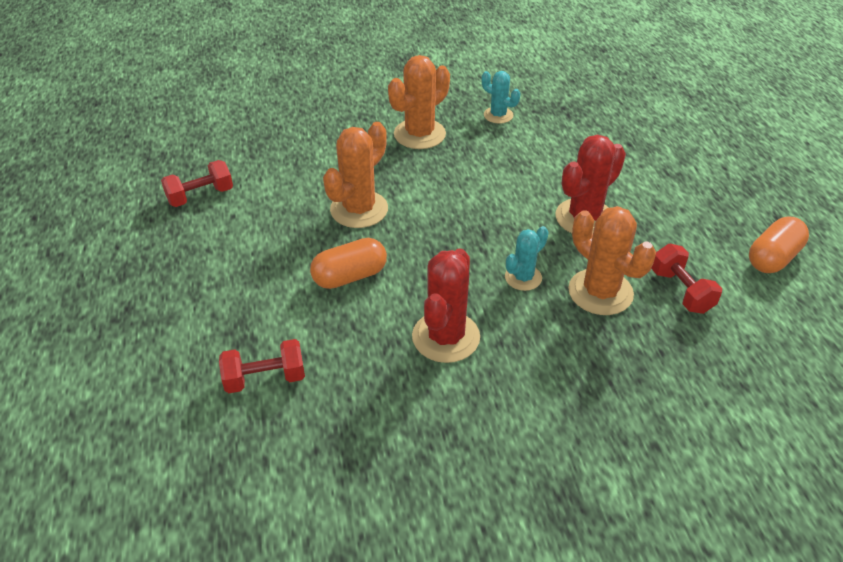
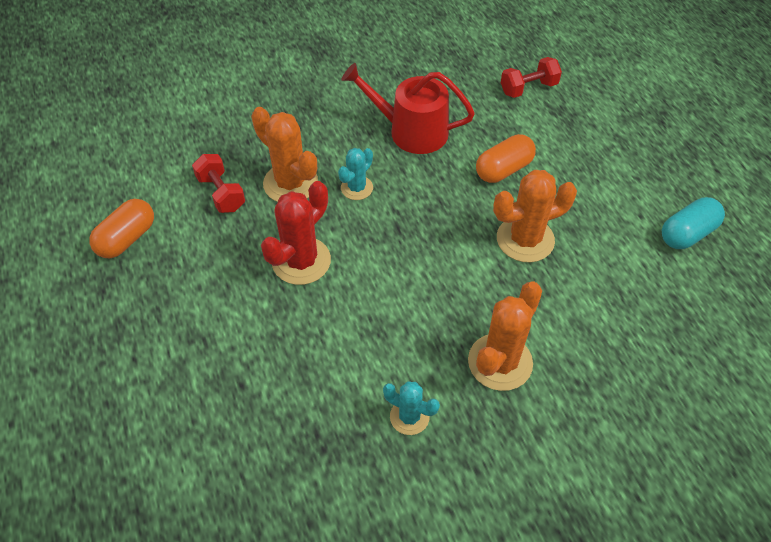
camera: 170 degrees right, 10 degrees up
(200, 196) = (687, 233): red dumbbell -> turquoise capsule
(359, 209) = (525, 239): orange cactus -> orange cactus turned 45 degrees clockwise
(446, 337) = (411, 131): red cactus -> red watering can

